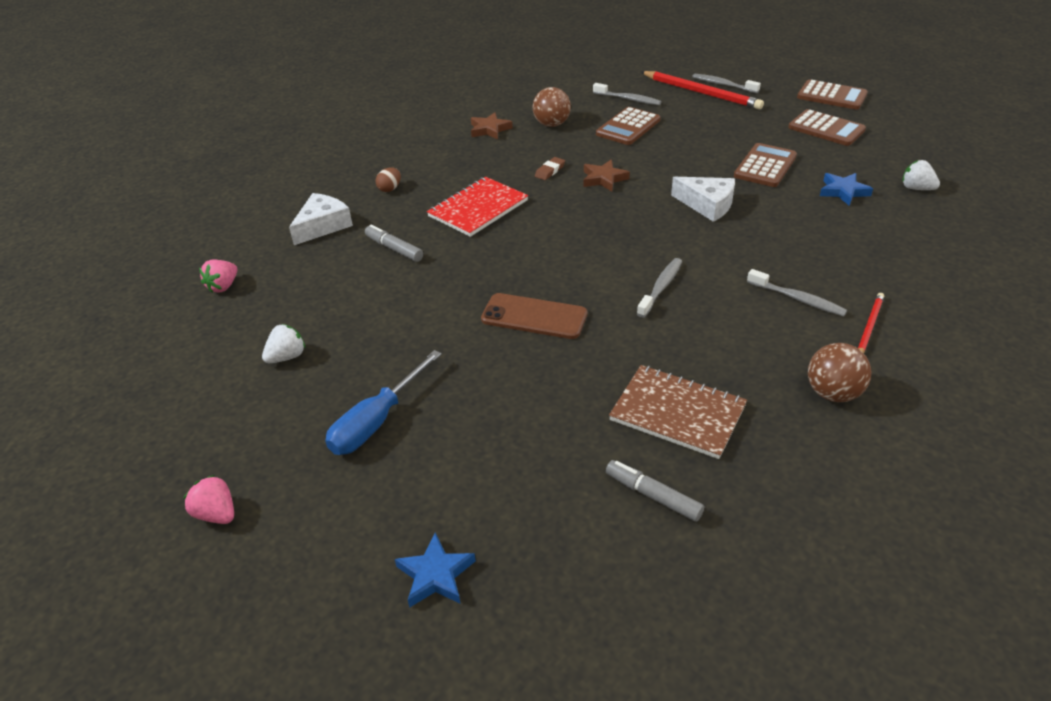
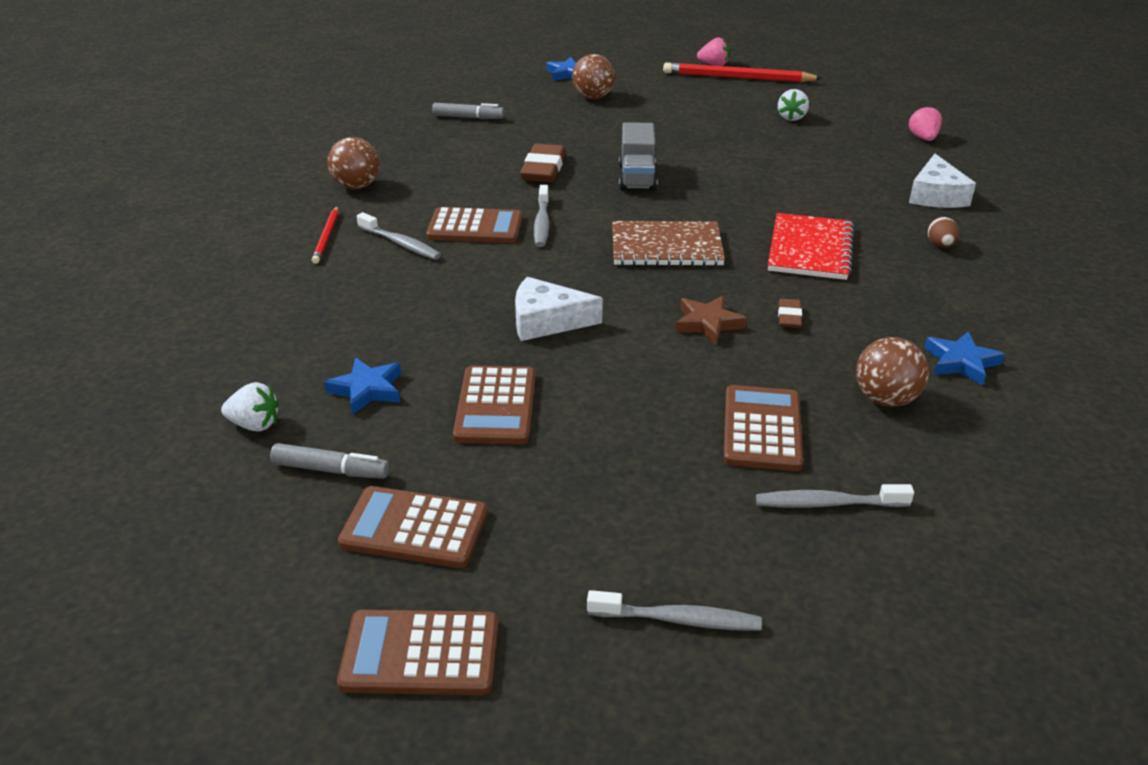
camera: 150 degrees right, 5 degrees down
(377, 421) = (678, 107): blue screwdriver -> none
(394, 249) = (833, 194): grey marker -> grey marker (331, 470)
(456, 486) = (593, 97): none -> brown ball
(489, 129) = (961, 362): brown star -> blue star
(534, 316) = (637, 178): brown phone -> grey truck
(616, 358) = (543, 169): none -> brown eraser
(677, 413) = (474, 152): brown notebook -> brown notebook (666, 247)
(701, 93) = (705, 572): red pencil -> red pencil (737, 78)
(723, 299) = (475, 227): none -> brown calculator
(798, 299) = (401, 244): grey toothbrush -> grey toothbrush turned 150 degrees counterclockwise

